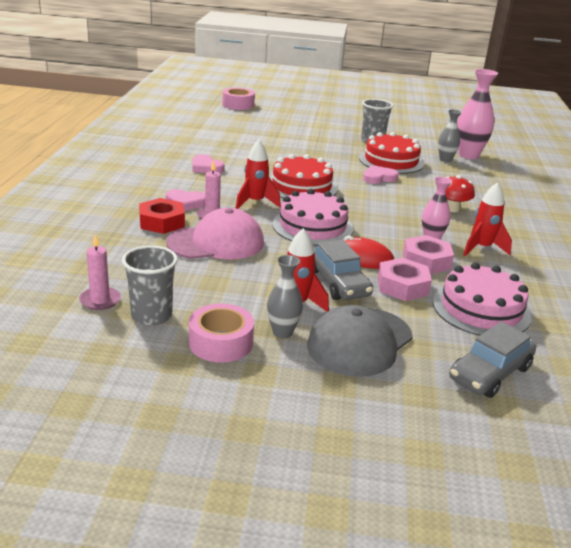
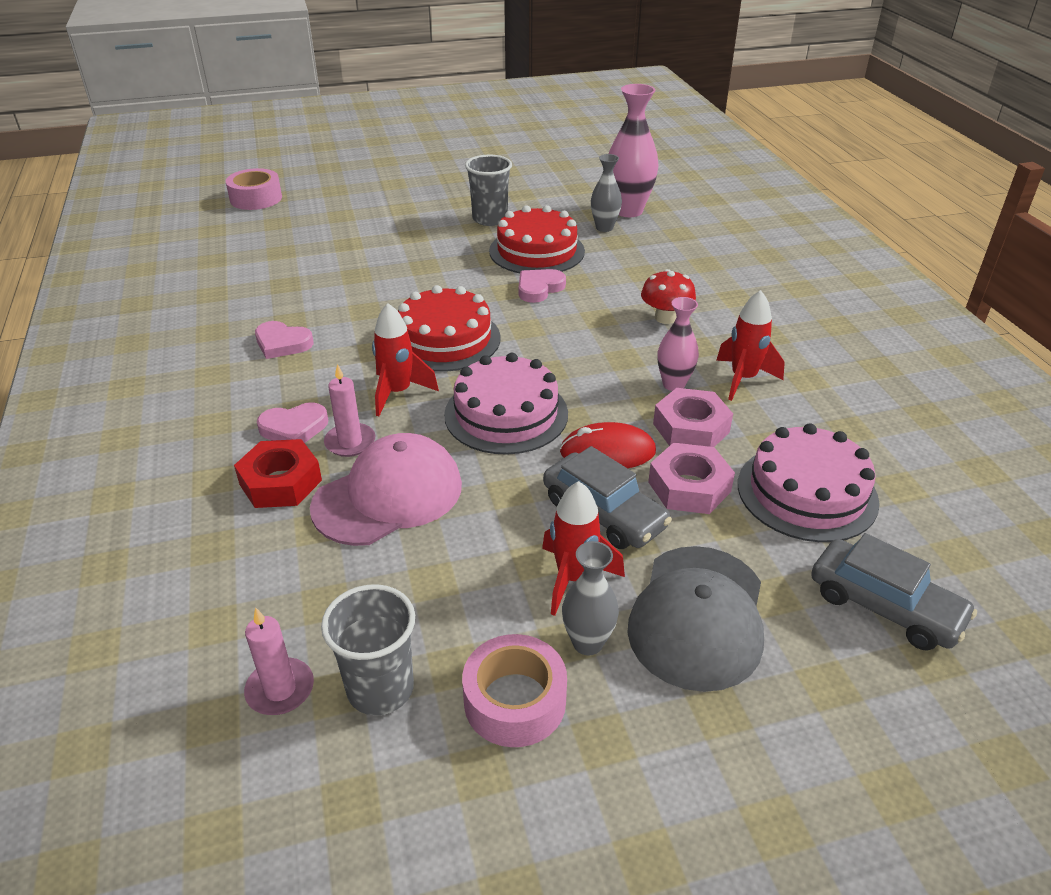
camera: 20 degrees left, 10 degrees up
(490, 373) = (884, 606): grey car -> grey car turned 75 degrees counterclockwise

